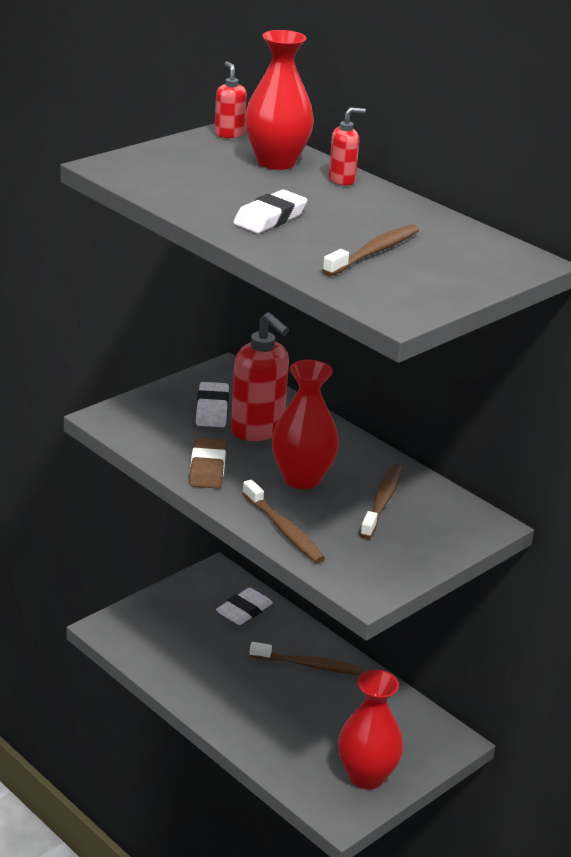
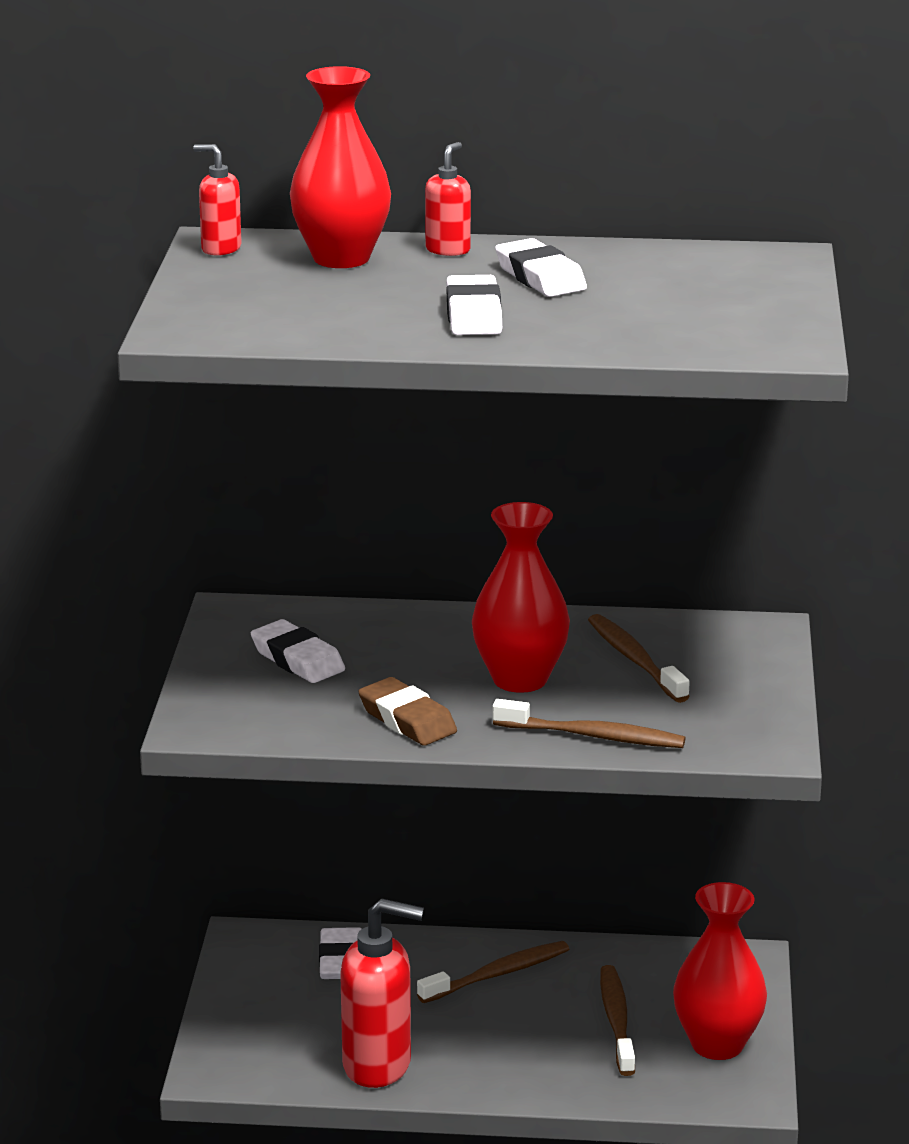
camera: 40 degrees left, 5 degrees down
(258, 430) = (386, 656): red soap dispenser -> red soap dispenser (378, 1066)
(355, 214) = (540, 277): none -> white eraser
(374, 252) = (643, 305): brown toothbrush -> brown toothbrush (616, 1020)

